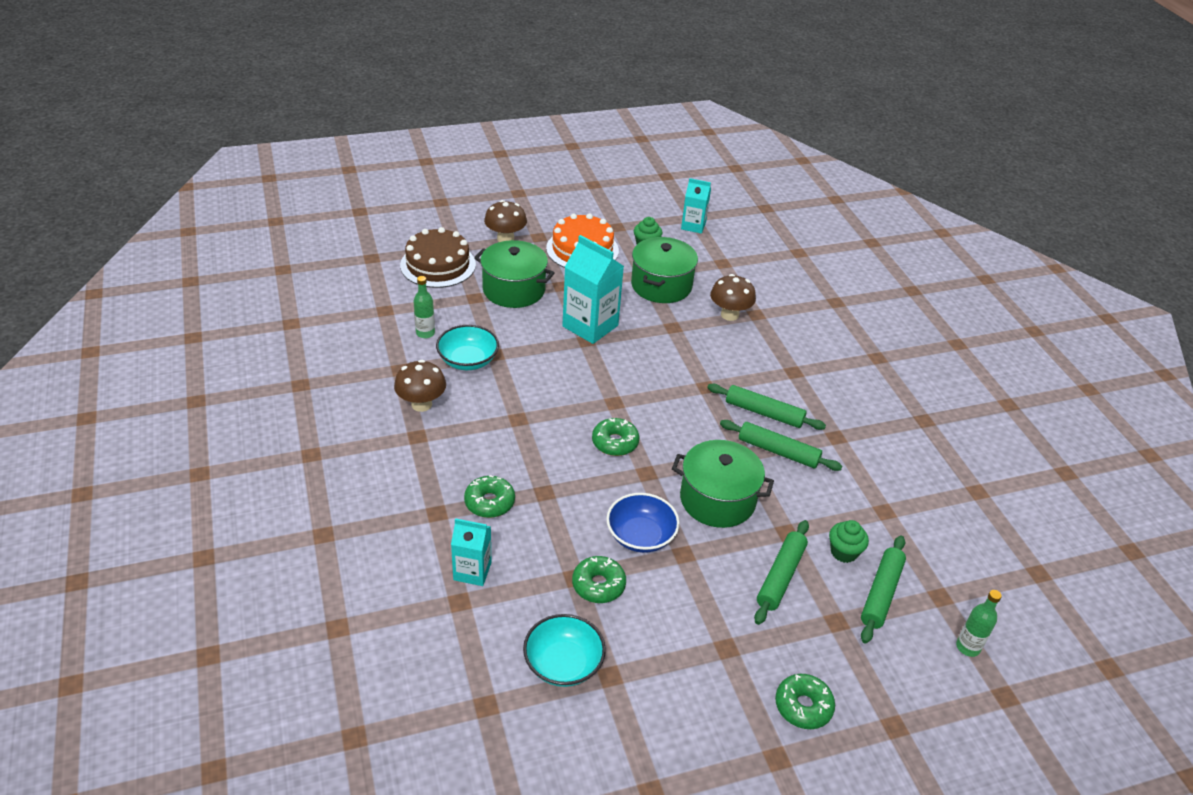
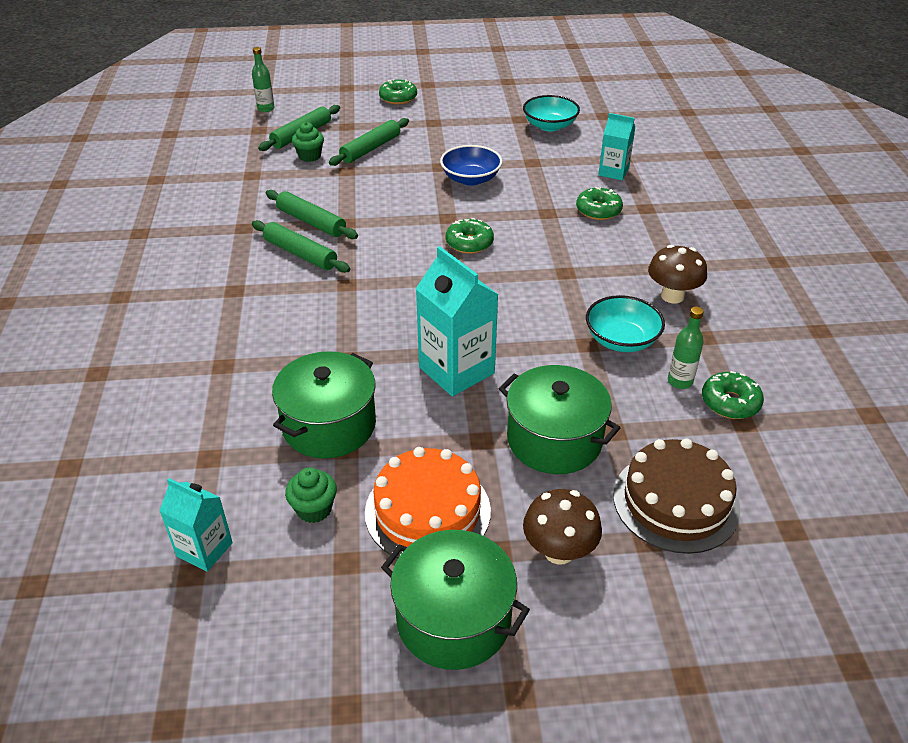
camera: 165 degrees left, 0 degrees up
(598, 585) = (514, 157): green donut -> green donut (730, 402)
(717, 499) = (392, 194): green pot -> green pot (453, 619)
(729, 315) = (260, 368): brown mushroom -> none

